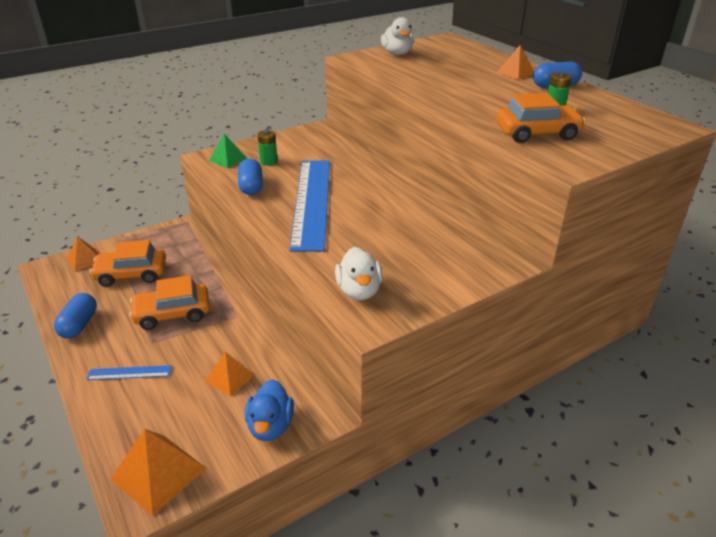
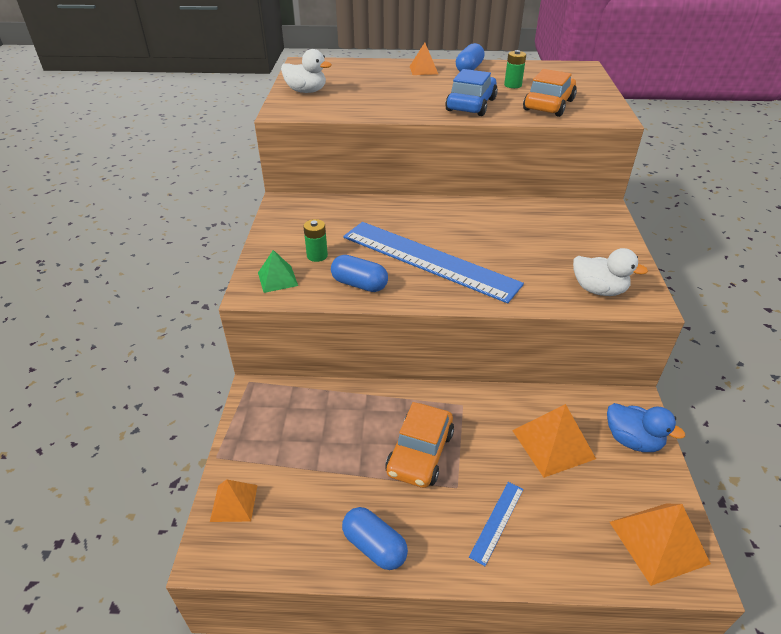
camera: 55 degrees left, 5 degrees up
(131, 274) = (312, 465): orange car -> none
(230, 378) = (553, 444): orange pyramid -> orange pyramid, size x1.61
(475, 105) = (471, 105): none -> blue car

